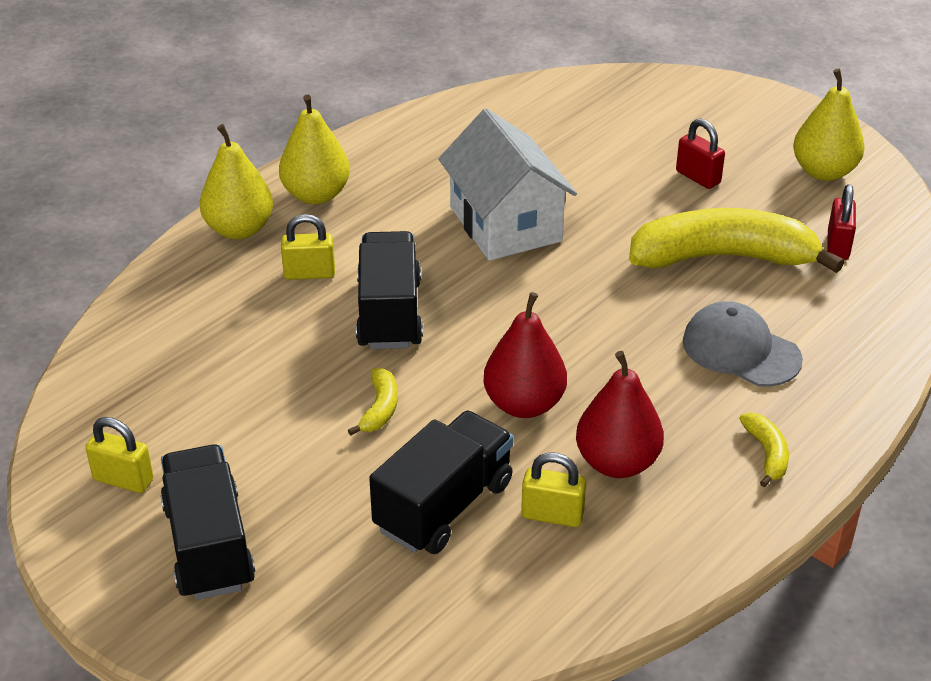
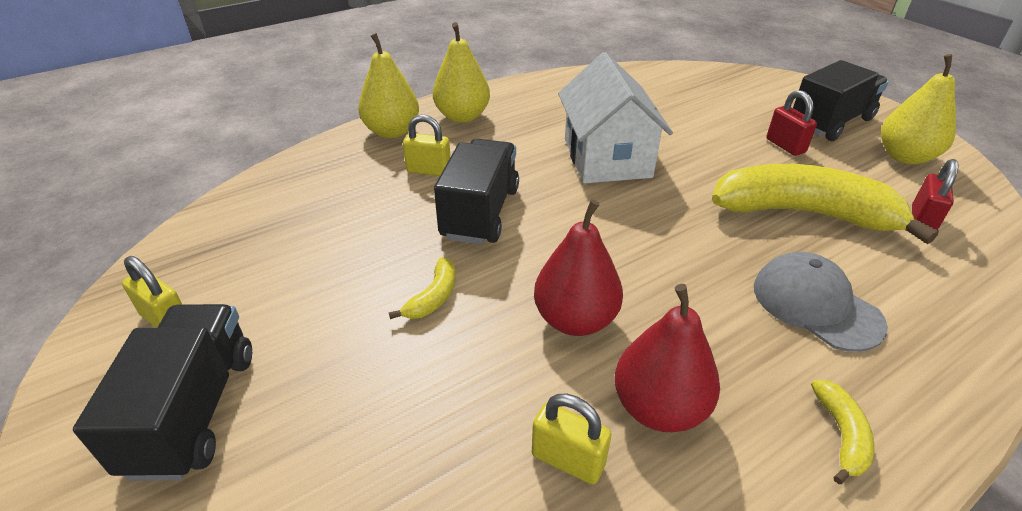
camera: 15 degrees right, 0 degrees up
(444, 506) = (452, 419): black truck -> black truck (830, 122)

